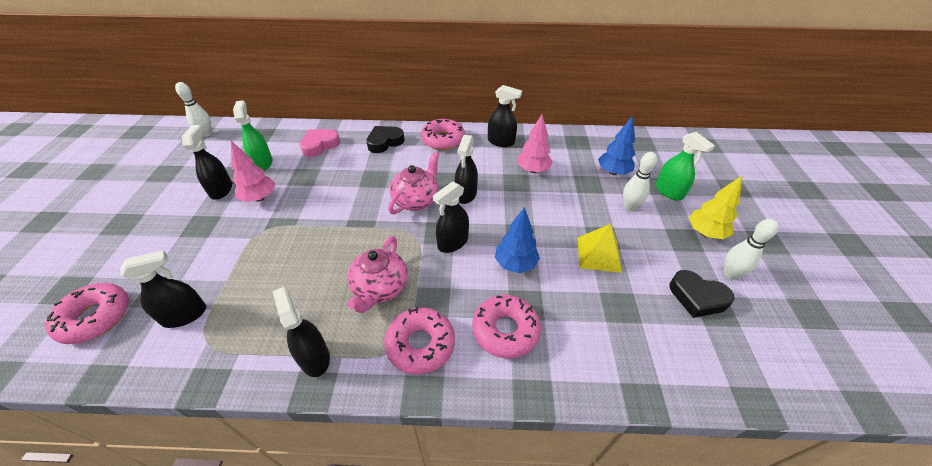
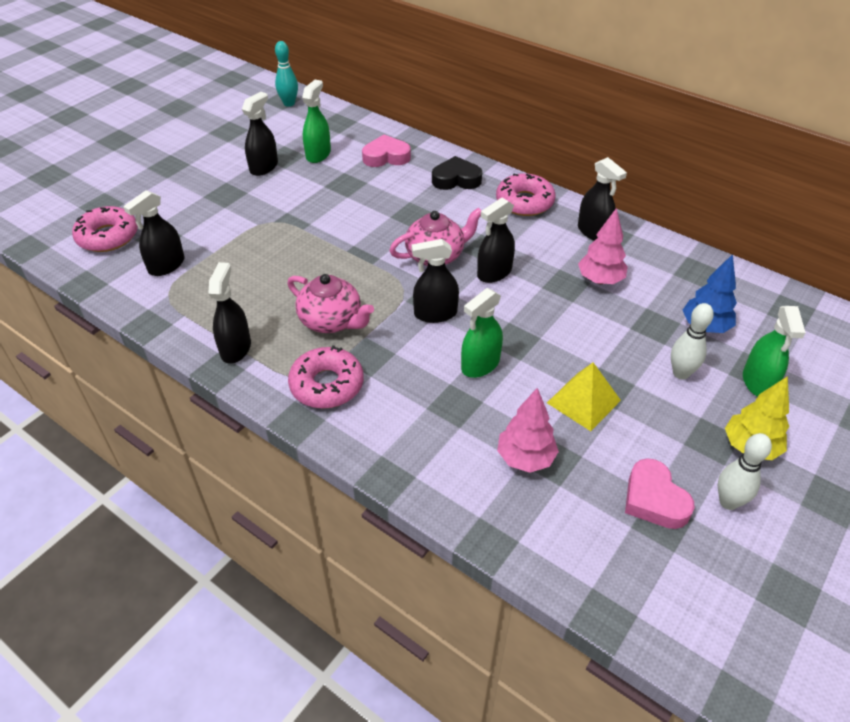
camera: 35 degrees right, 0 degrees up
(185, 315) = (166, 265): black spray bottle -> black spray bottle turned 120 degrees clockwise
(207, 134) = (289, 103): white bowling pin -> turquoise bowling pin
(259, 198) = (290, 189): pink tree -> pink tree (525, 458)
(380, 288) = (331, 321): pink teapot -> pink teapot turned 105 degrees counterclockwise
(505, 330) = (412, 415): pink donut -> none
(515, 264) = (480, 365): blue tree -> green spray bottle
(697, 297) = (654, 499): black heart -> pink heart

